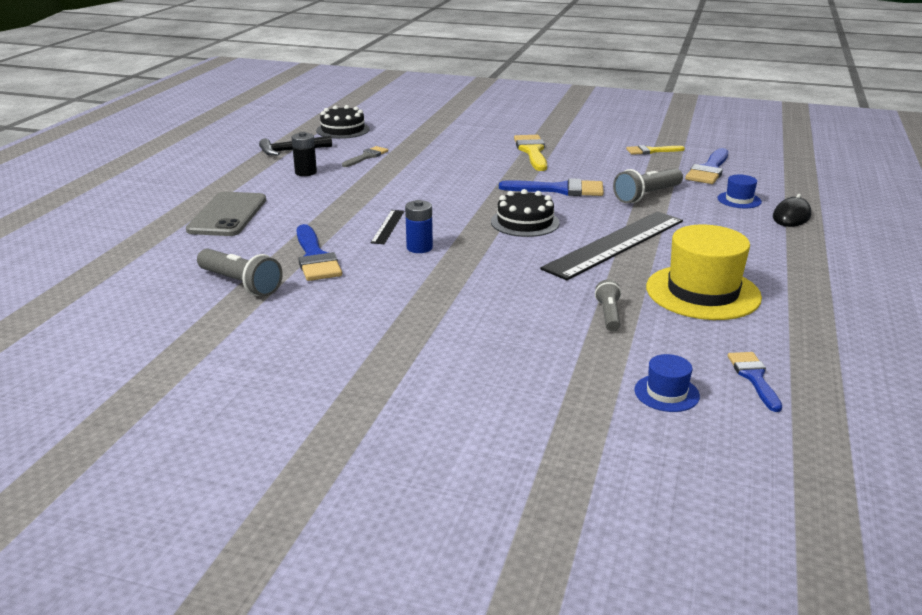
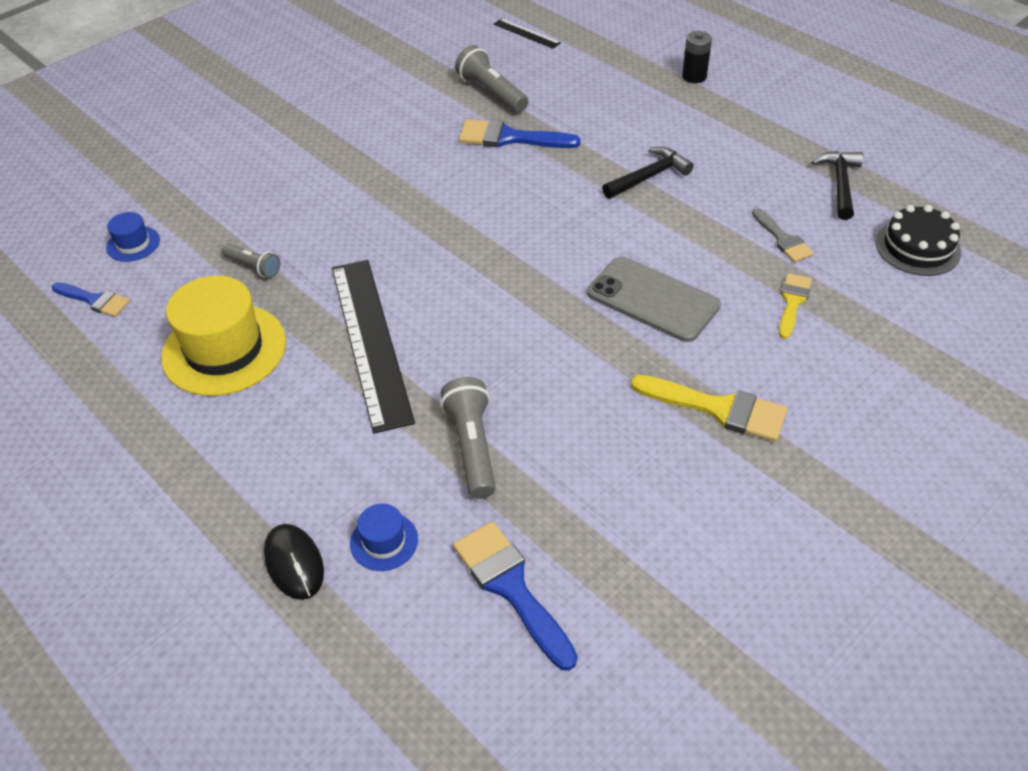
camera: 120 degrees right, 20 degrees up
(228, 215) = (650, 108): grey phone -> grey phone (653, 299)
(240, 284) = (492, 93): grey flashlight -> grey flashlight turned 75 degrees clockwise
(306, 172) = (749, 178): black battery -> black battery (694, 76)
(329, 200) = (648, 176): none -> black hammer
(388, 226) = (545, 196): black ruler -> black ruler (526, 33)
(419, 248) = (479, 202): blue battery -> none
(525, 222) = (480, 296): black cake -> none
(559, 189) = (552, 369): blue brush -> none
(651, 151) = (639, 563): yellow brush -> yellow brush (792, 302)

